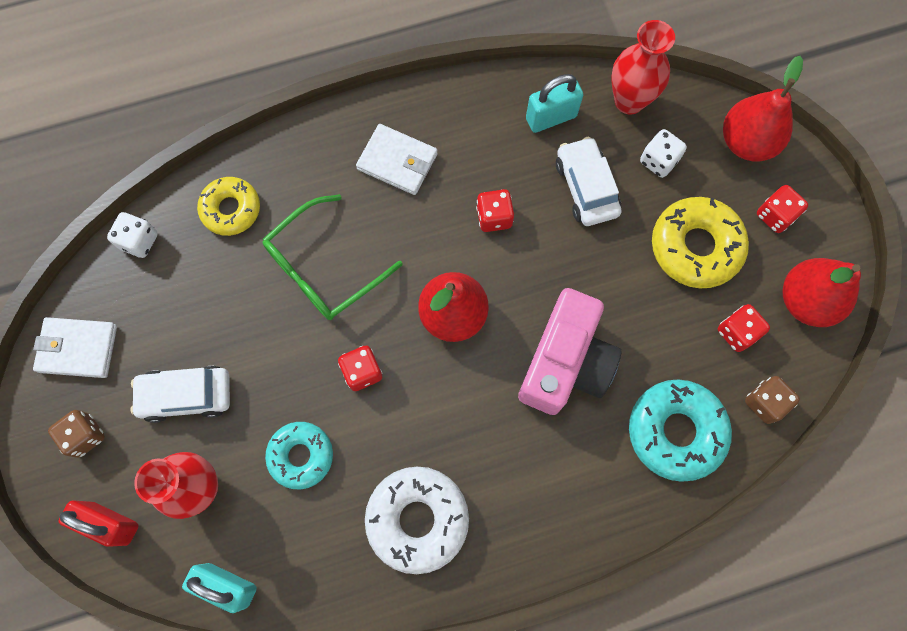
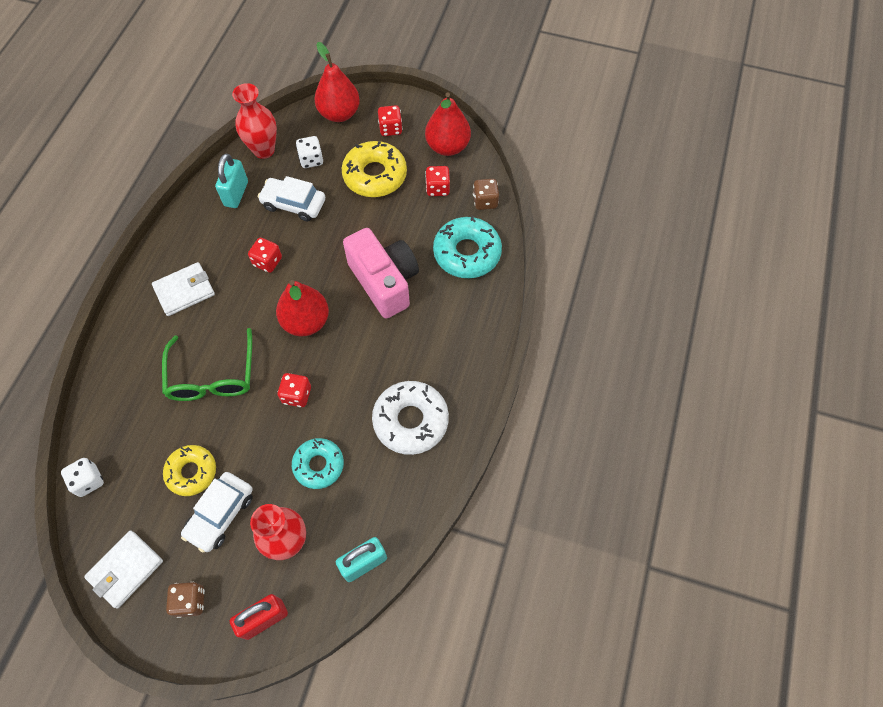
camera: 55 degrees left, 10 degrees down
(231, 209) = (122, 408): yellow donut -> yellow donut (192, 472)

